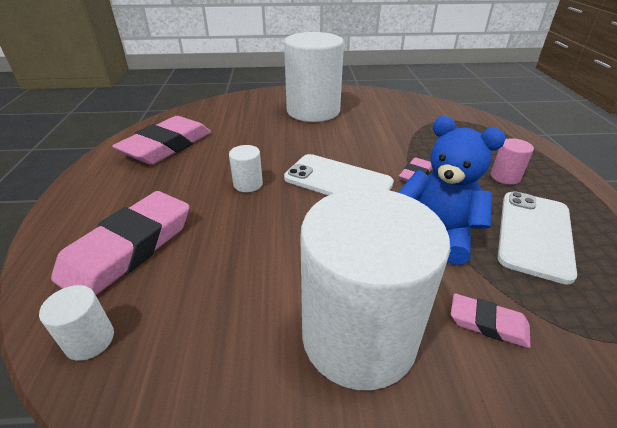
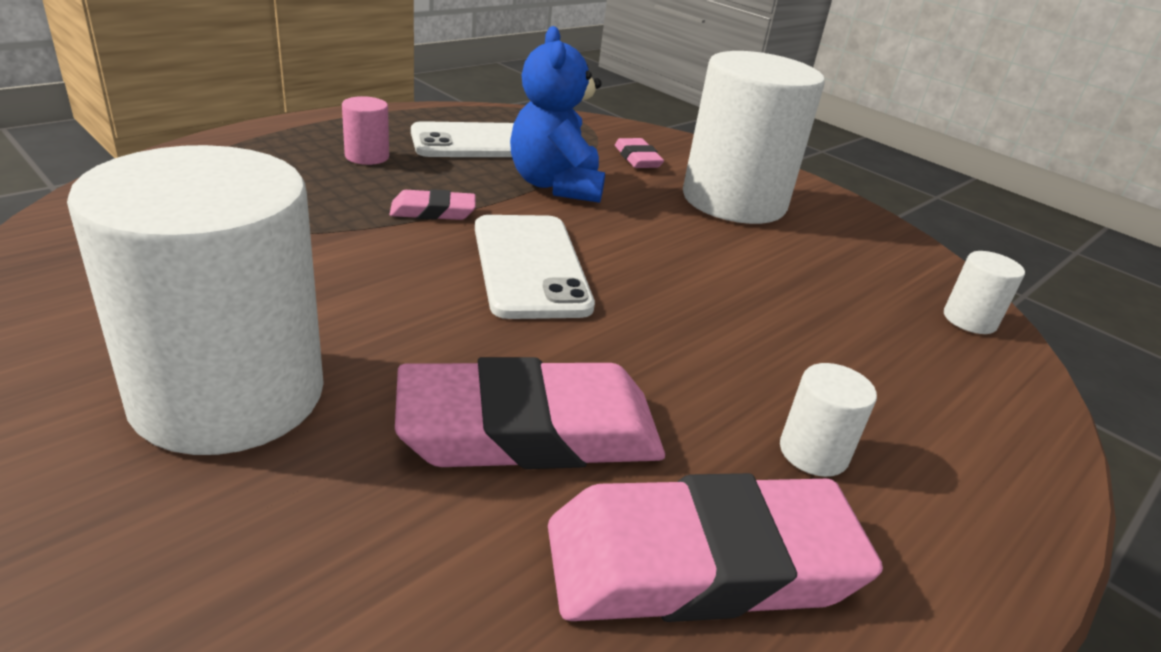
camera: 135 degrees left, 5 degrees down
(129, 248) = (903, 374): pink eraser -> pink eraser (529, 430)
(248, 184) = (652, 345): white cylinder -> white cylinder (813, 452)

